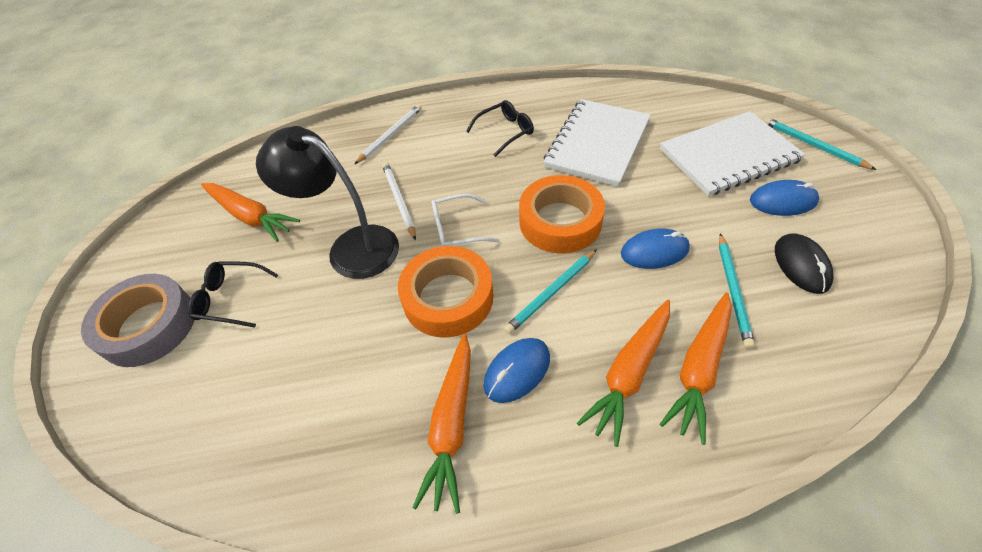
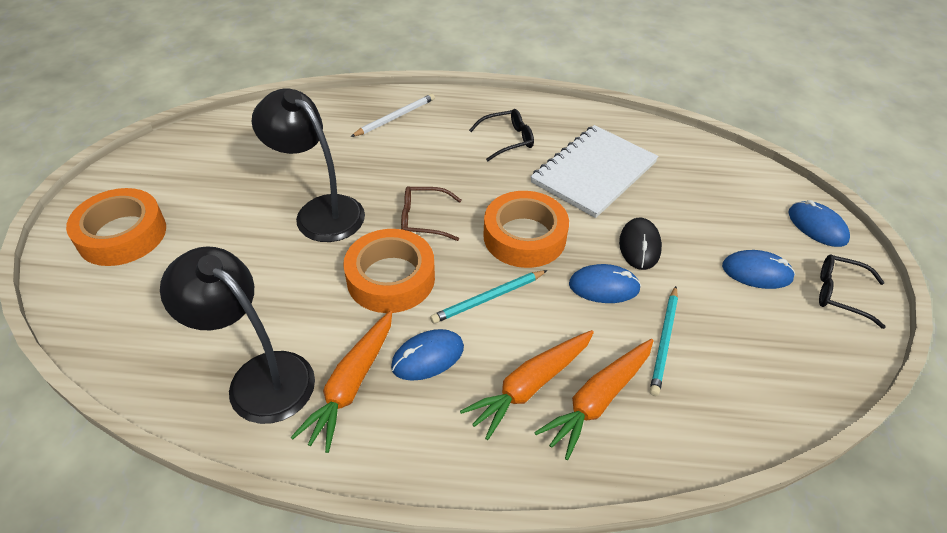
camera: 10 degrees right, 5 degrees down
(149, 326) = (122, 234): grey tape -> orange tape
(231, 299) = (199, 230): black glasses -> black glasses (840, 294)
(250, 216) = (240, 162): orange carrot -> none
(351, 444) = (259, 377): none -> black lamp
(399, 200) = (379, 180): white pencil -> none
(457, 229) = (424, 219): white glasses -> brown glasses
(728, 155) = (722, 215): white notebook -> none
(801, 265) = (745, 336): black mouse -> black mouse (639, 246)
(813, 145) = (817, 226): turquoise pencil -> blue mouse

